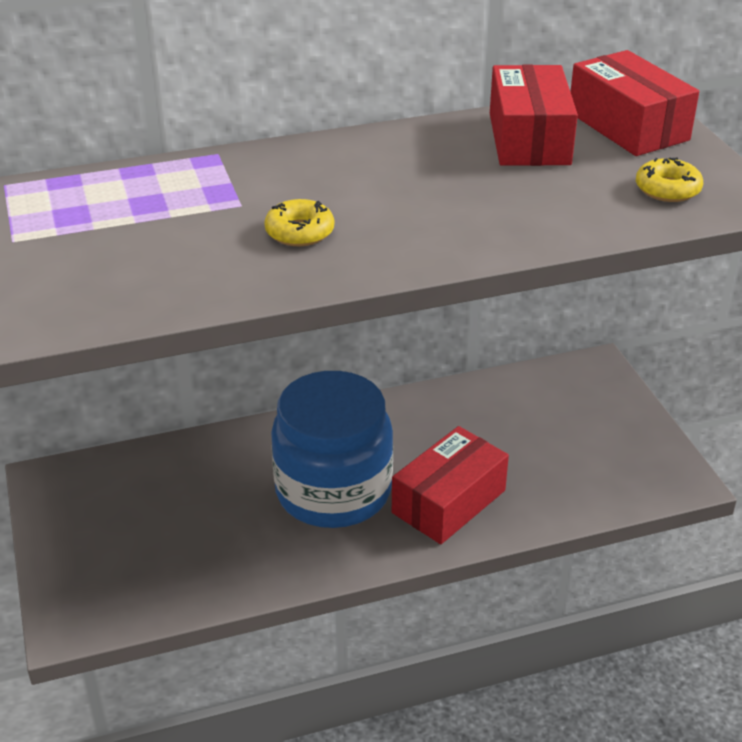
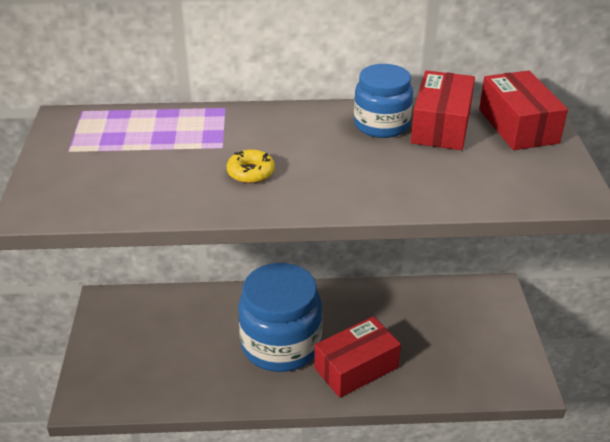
camera: 15 degrees right, 0 degrees up
(449, 147) = (381, 125): none -> blue jar
(667, 189) = (524, 179): yellow donut -> none

